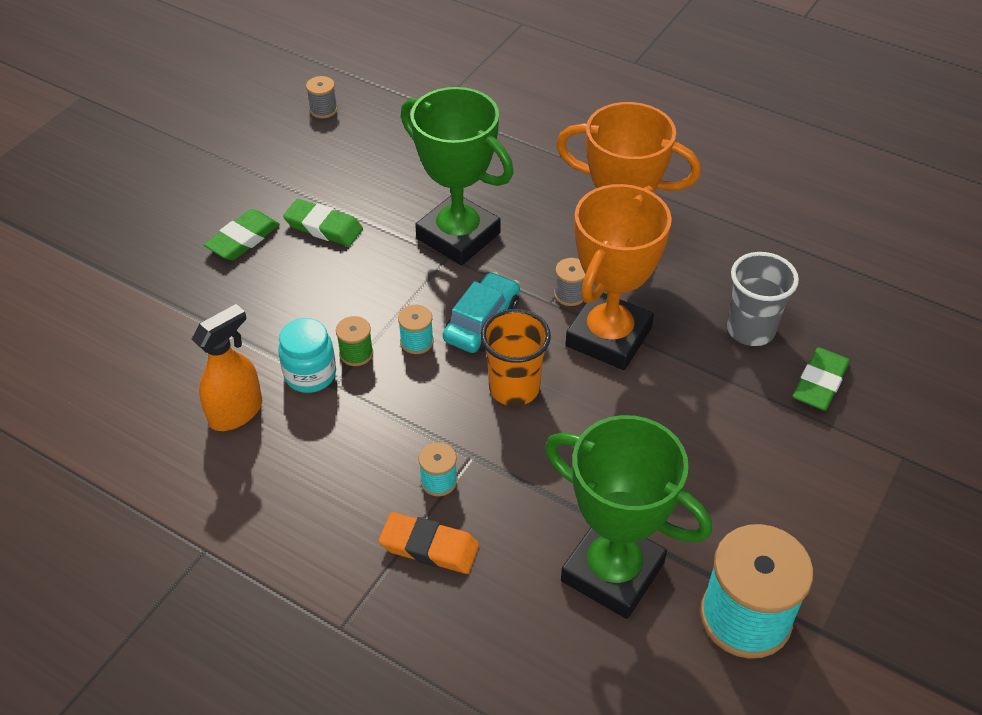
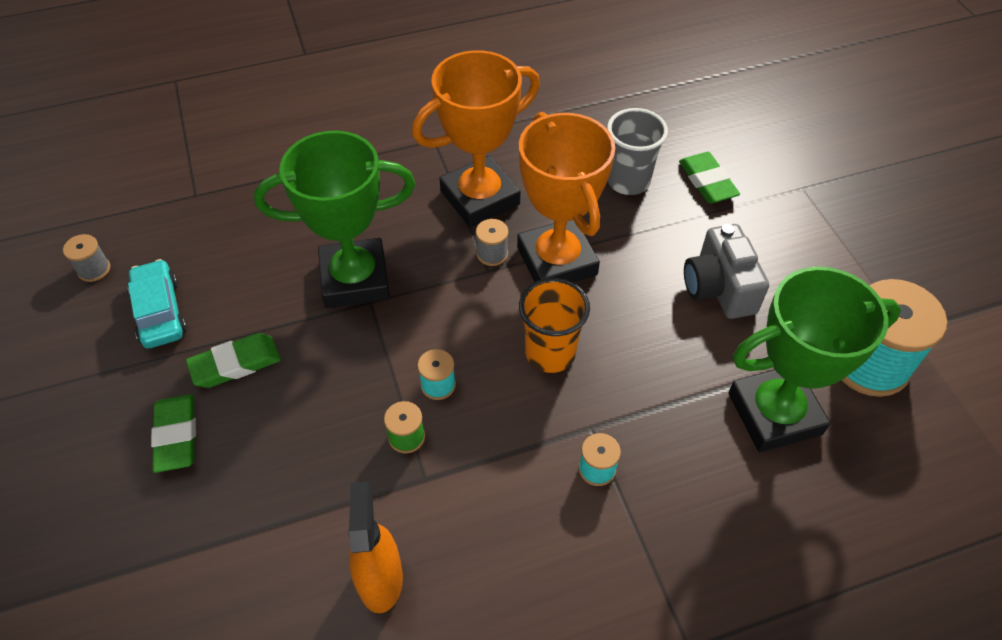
camera: 50 degrees left, 5 degrees up
(310, 375) = (395, 488): turquoise jar -> none
(429, 547) = (657, 521): orange eraser -> none
(482, 322) = (462, 327): turquoise car -> turquoise car (160, 312)
(705, 459) = (719, 288): none -> grey camera

